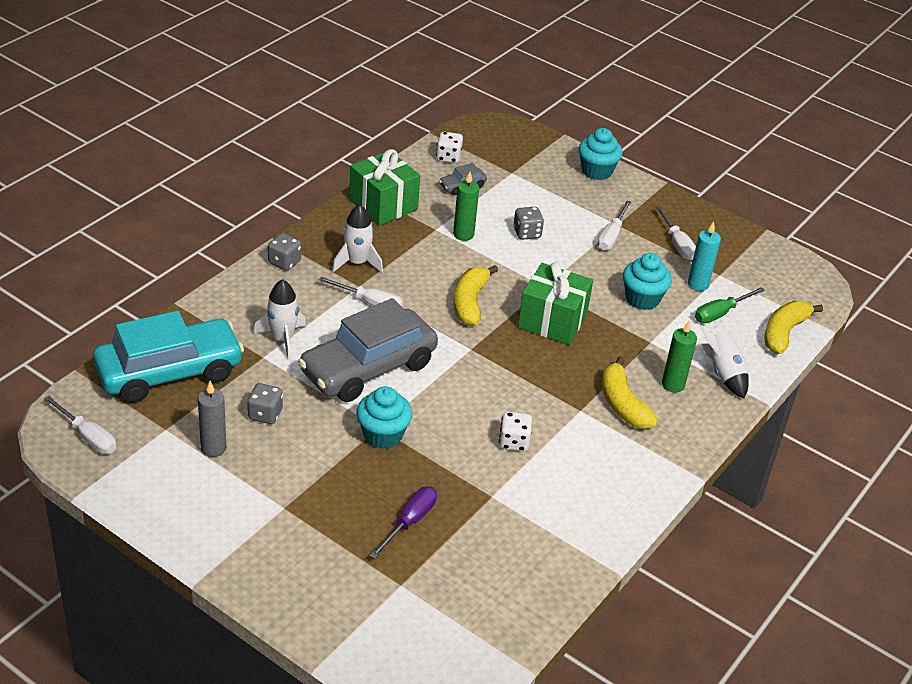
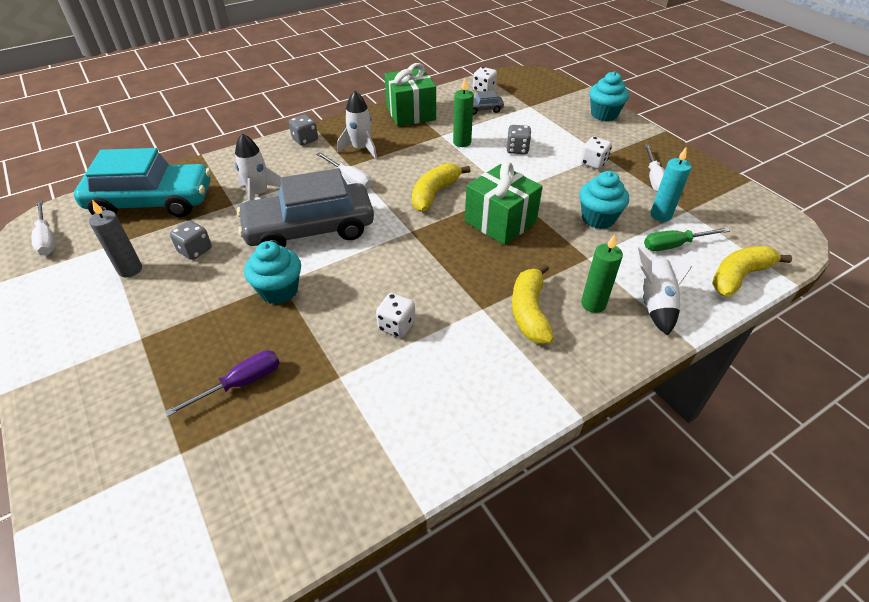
camera: 25 degrees right, 5 degrees up
(611, 236) = (593, 163): white screwdriver -> white dice

